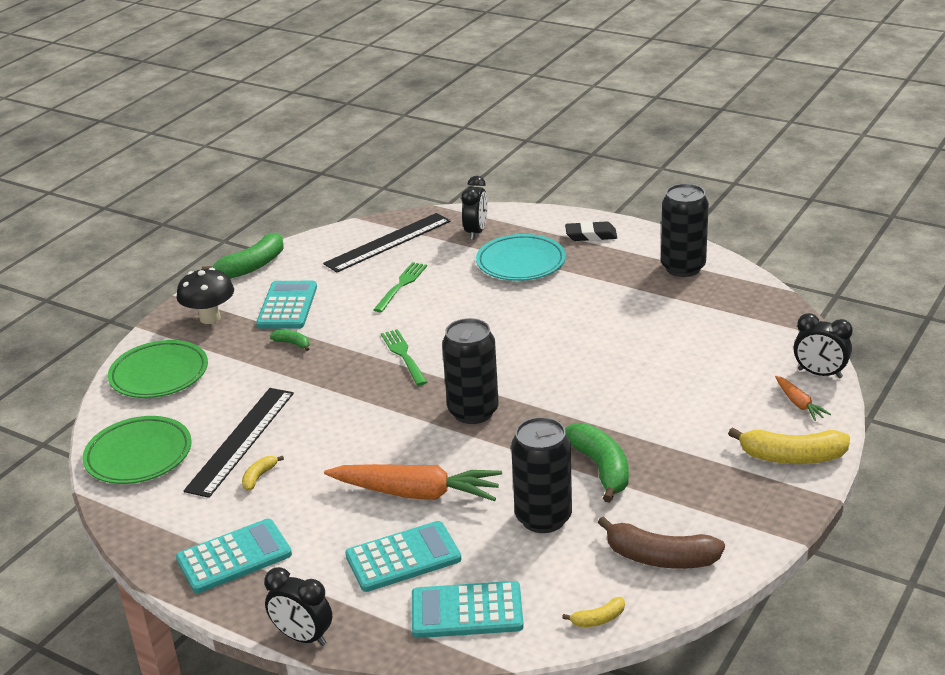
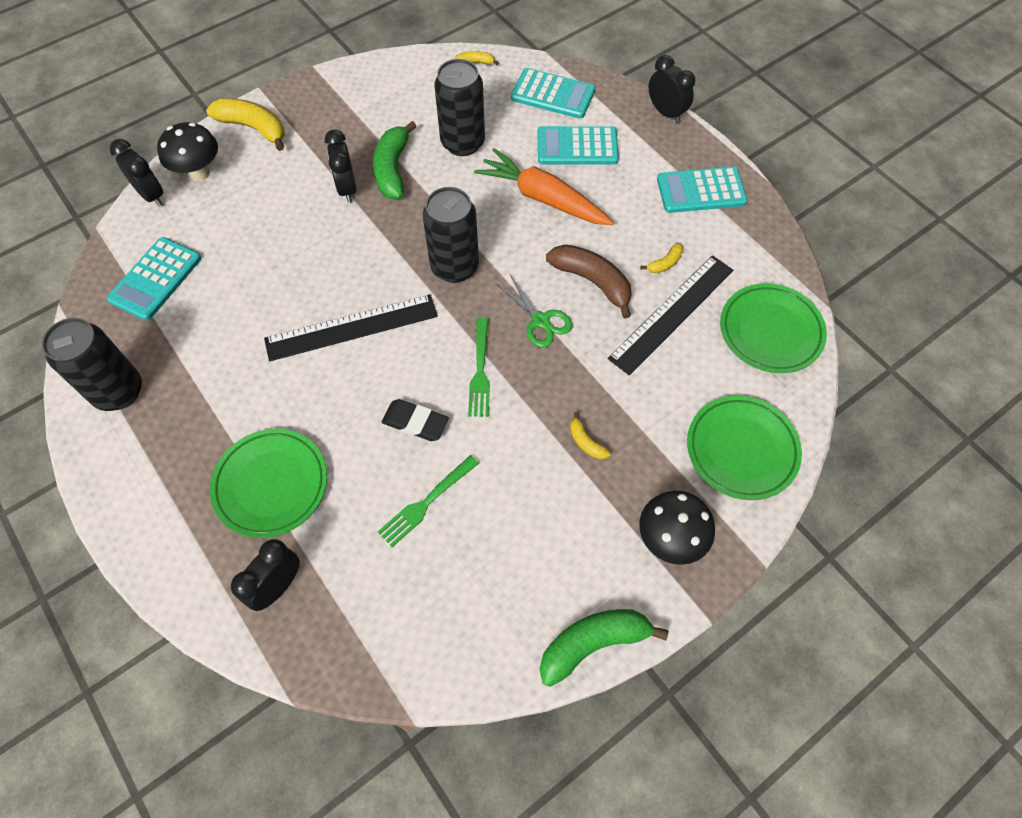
camera: 160 degrees left, 30 degrees up
(287, 306) = (572, 521): turquoise calculator -> turquoise calculator (156, 279)
(292, 343) = (586, 442): green banana -> yellow banana
(367, 400) = (541, 321): none -> green scissors
(388, 242) = (397, 617): black ruler -> black ruler (351, 327)
(521, 263) = (271, 485): turquoise plate -> green plate
(591, 235) = (156, 506): black eraser -> black eraser (415, 422)
(634, 437) = (347, 189): none -> black clock
(660, 558) = (408, 87): brown banana -> brown banana (592, 281)
(799, 404) = (199, 172): orange carrot -> black mushroom

